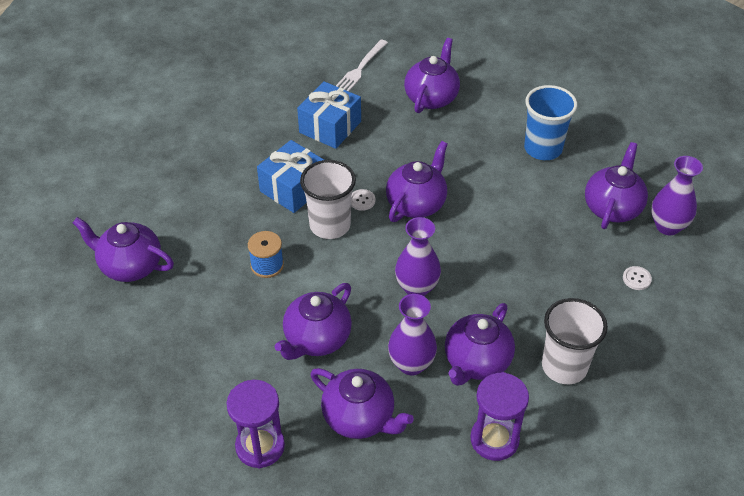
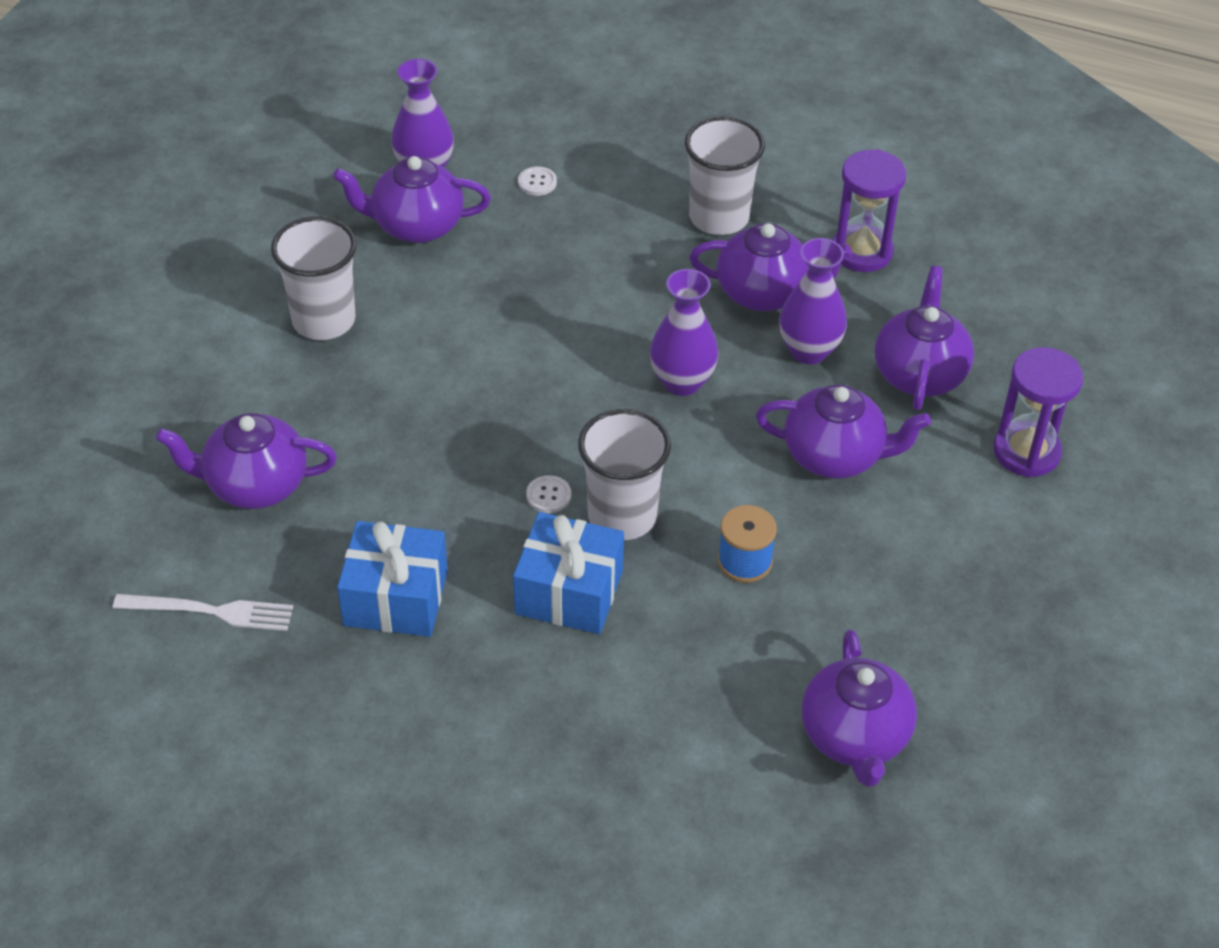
camera: 115 degrees left, 0 degrees up
(416, 204) = (520, 430): purple teapot -> none
(543, 148) = (324, 320): blue cup -> white cup

